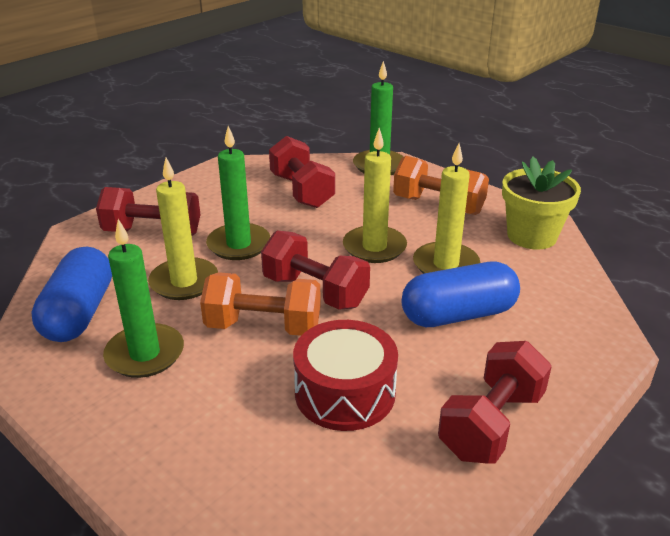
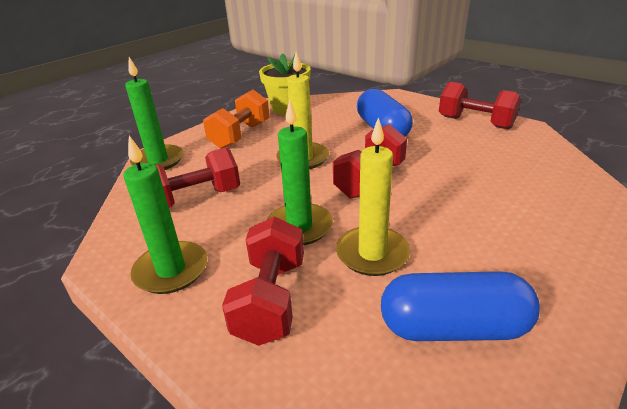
camera: 90 degrees left, 0 degrees up
(145, 354) = (492, 259): green candle -> green candle (171, 270)
(263, 326) = (424, 199): orange dumbbell -> none
(345, 393) = (479, 162): red drum -> none
(445, 265) = (325, 133): yellow candle -> none

